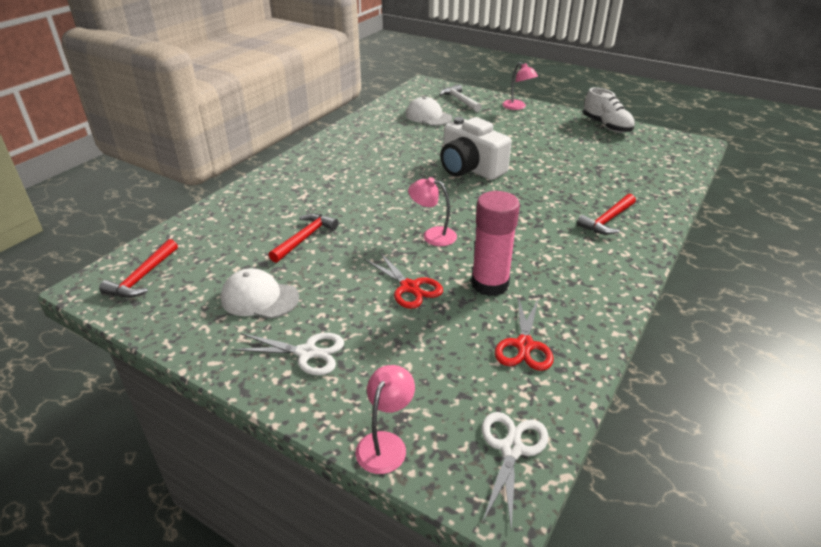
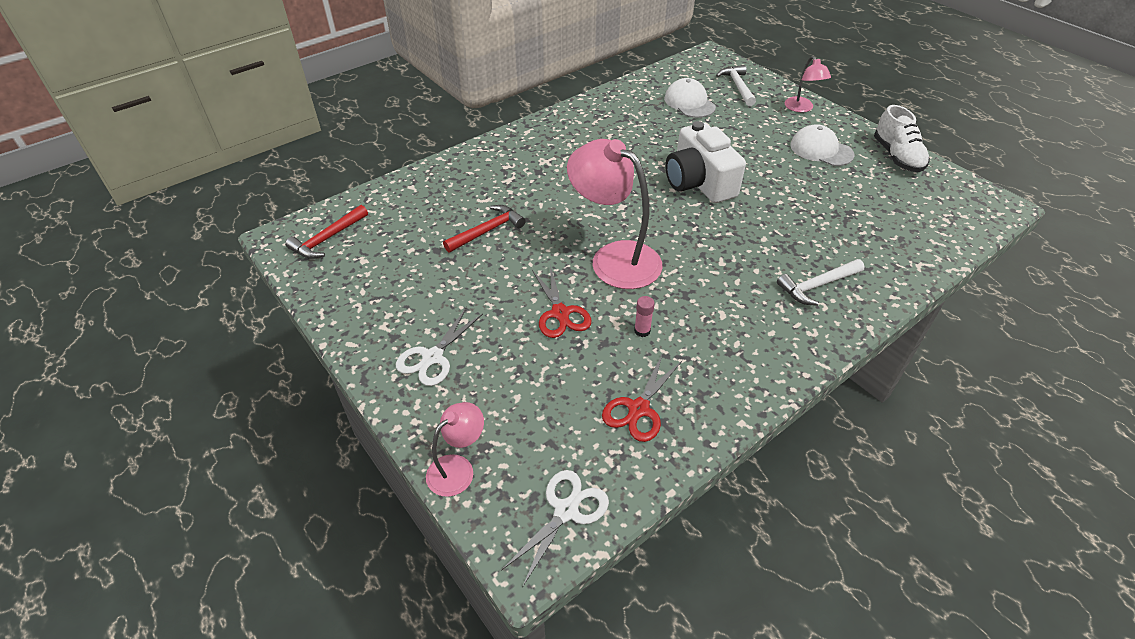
camera: 20 degrees right, 10 degrees up
(259, 298) = (417, 288): white cap -> white cap (821, 150)
(307, 353) = (433, 357): white scissors -> white scissors turned 90 degrees clockwise
(432, 235) = (614, 258): pink lamp -> pink lamp, size x1.92
(490, 284) = (642, 331): pink glue stick -> pink glue stick, size x0.41
(607, 220) = (817, 285): red hammer -> white hammer

